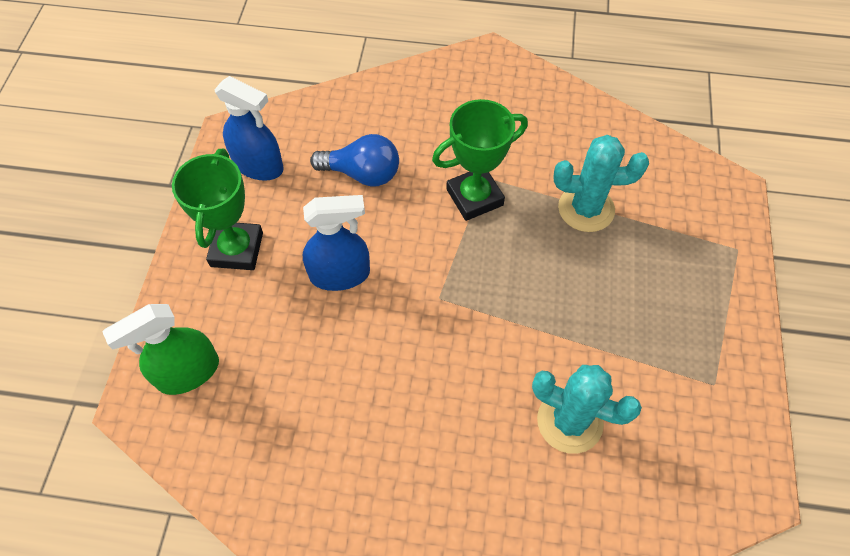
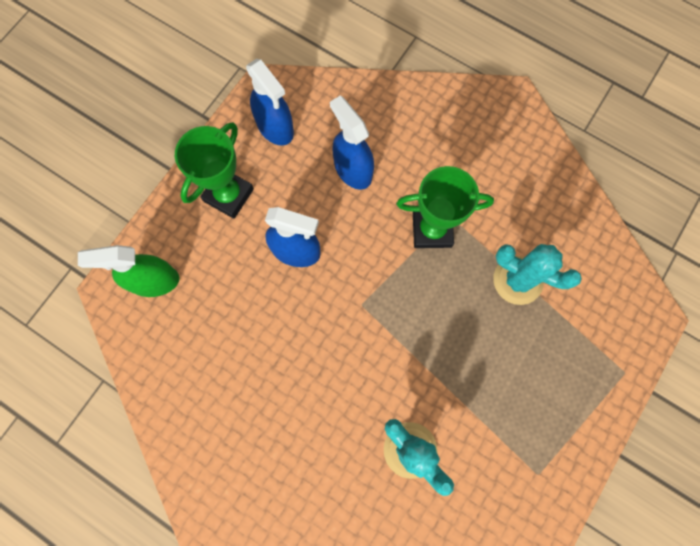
camera: 25 degrees right, 15 degrees up
(362, 174) = (352, 169): blue light bulb -> blue spray bottle

